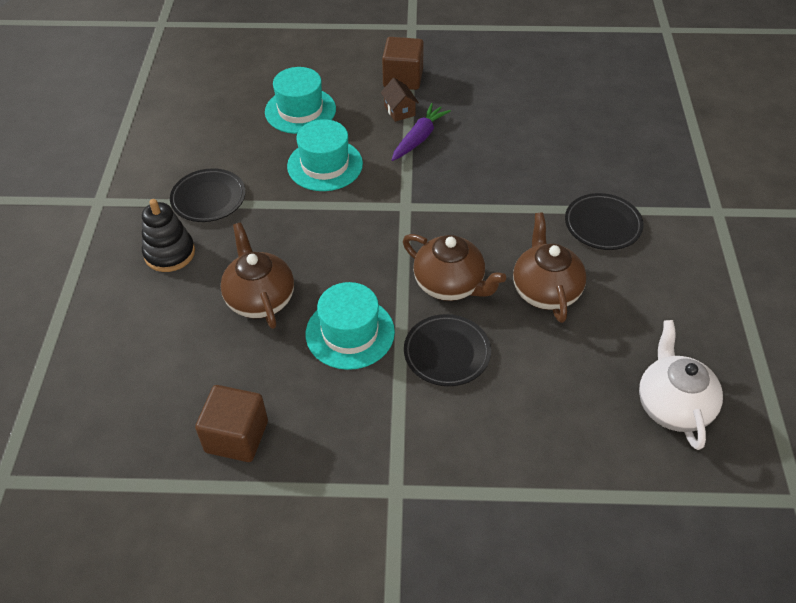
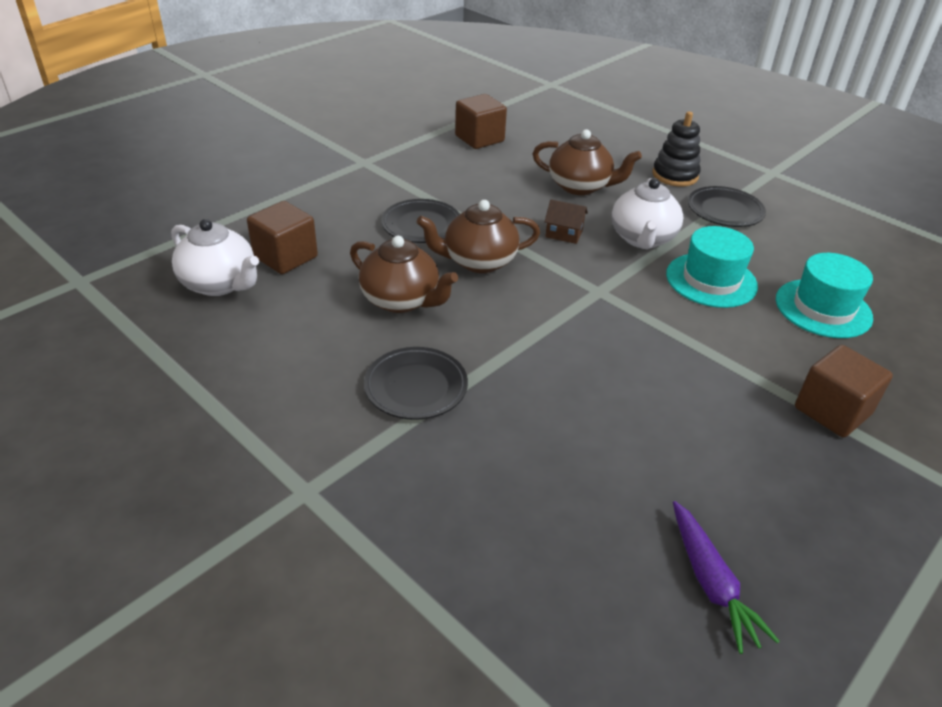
camera: 130 degrees right, 10 degrees down
(308, 220) = (642, 239): none -> white teapot
(350, 333) = (498, 202): turquoise hat -> none
(399, 110) = (762, 370): brown house -> brown house (564, 234)
(419, 138) = (695, 355): purple carrot -> purple carrot (711, 583)
(595, 399) = (285, 257): none -> brown cube

